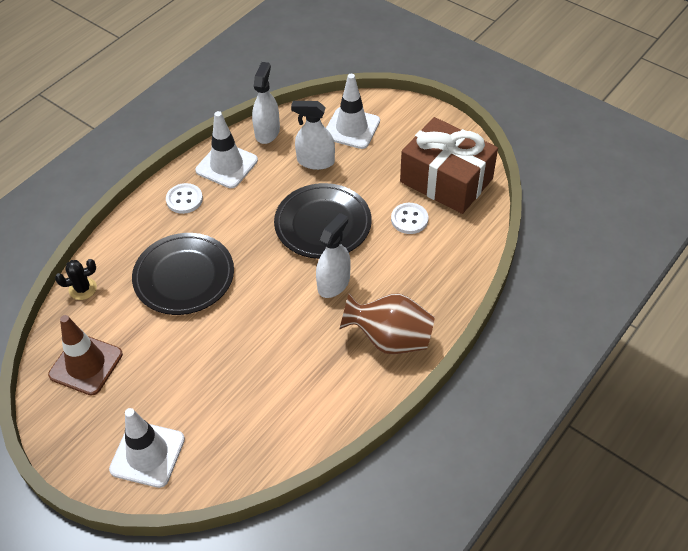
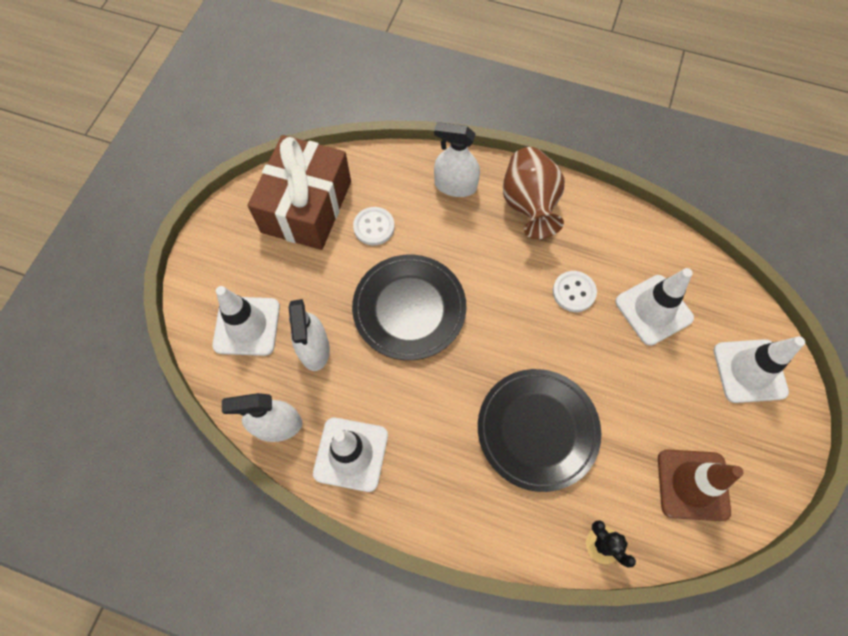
camera: 110 degrees left, 15 degrees up
(184, 199) = (424, 483): white button -> white button (574, 292)
(241, 400) = (653, 310): none -> white traffic cone
(333, 283) = (484, 273): white spray bottle -> white spray bottle (455, 186)

